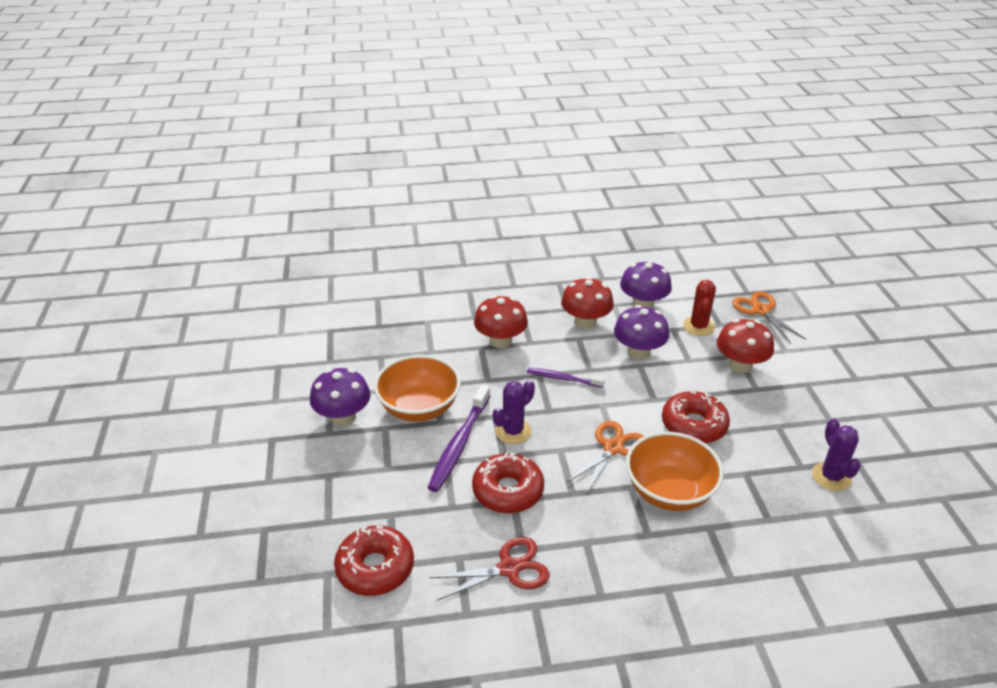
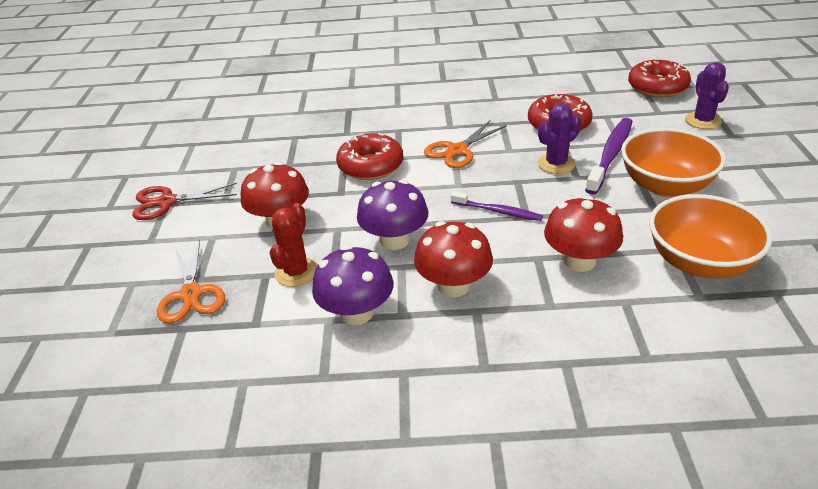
camera: 170 degrees left, 0 degrees up
(343, 417) = (750, 179): purple mushroom -> none
(509, 568) = (555, 87): red scissors -> red scissors (167, 202)
(669, 491) = (418, 123): orange bowl -> orange bowl (699, 262)
(831, 477) = (276, 130): purple cactus -> purple cactus (703, 121)

